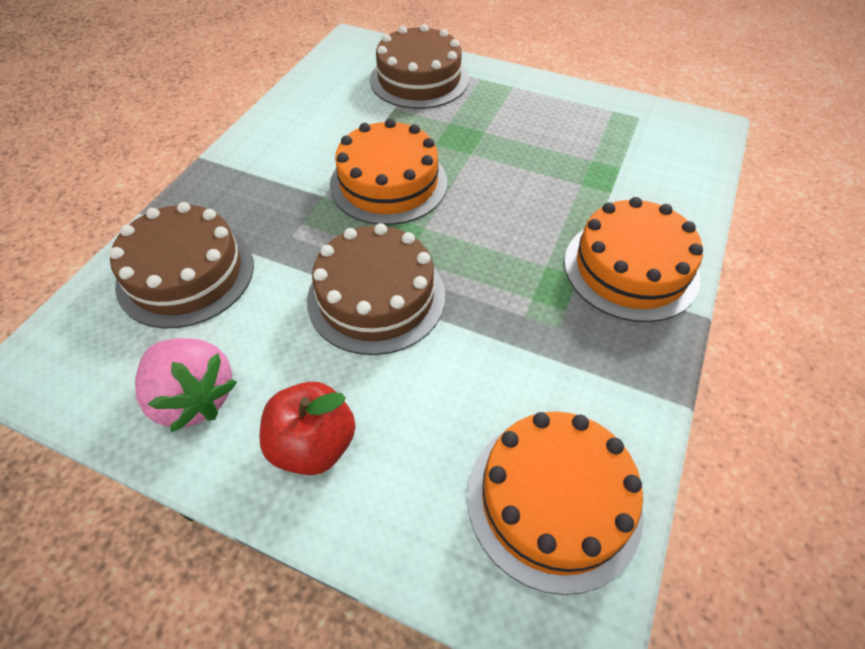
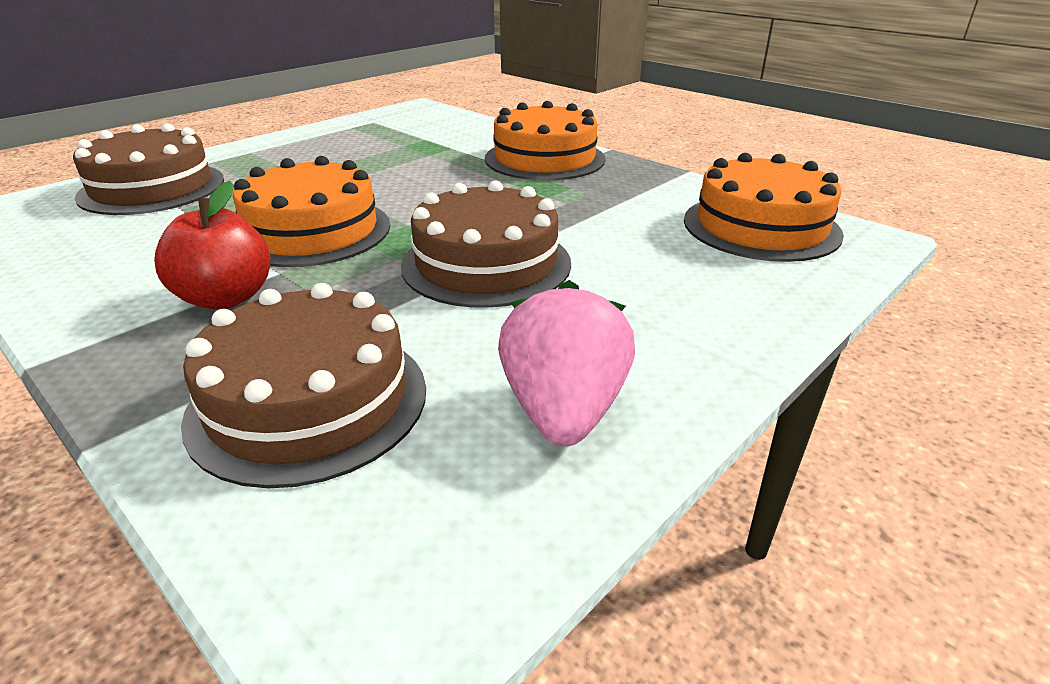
camera: 70 degrees left, 20 degrees down
(194, 398) = (564, 411): pink strawberry -> pink strawberry turned 60 degrees counterclockwise
(313, 445) = (673, 327): red apple -> red apple (226, 298)

